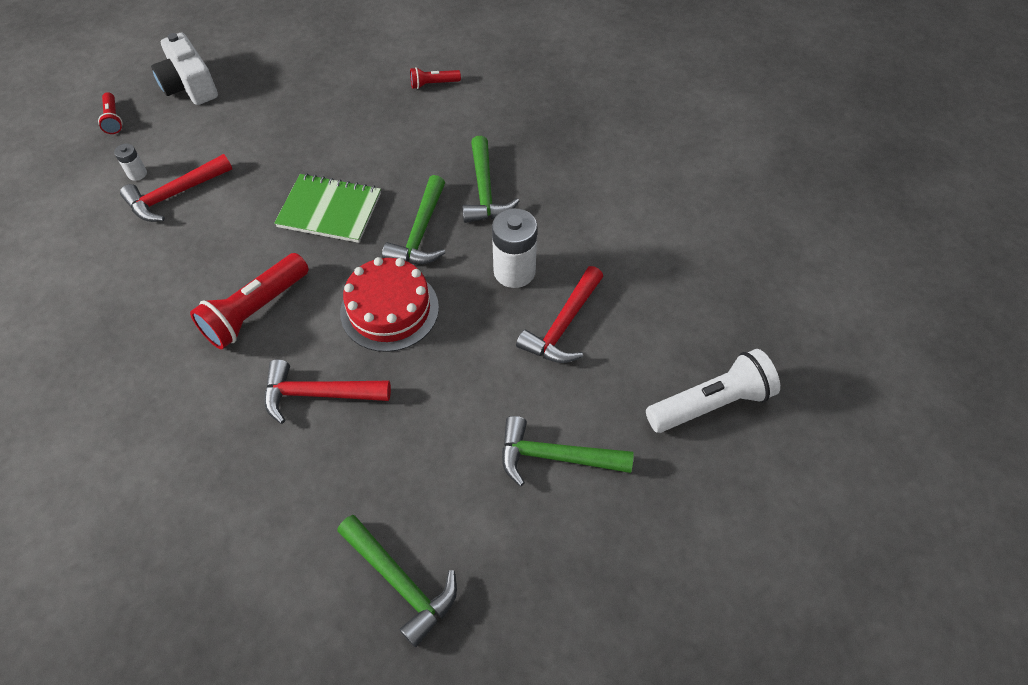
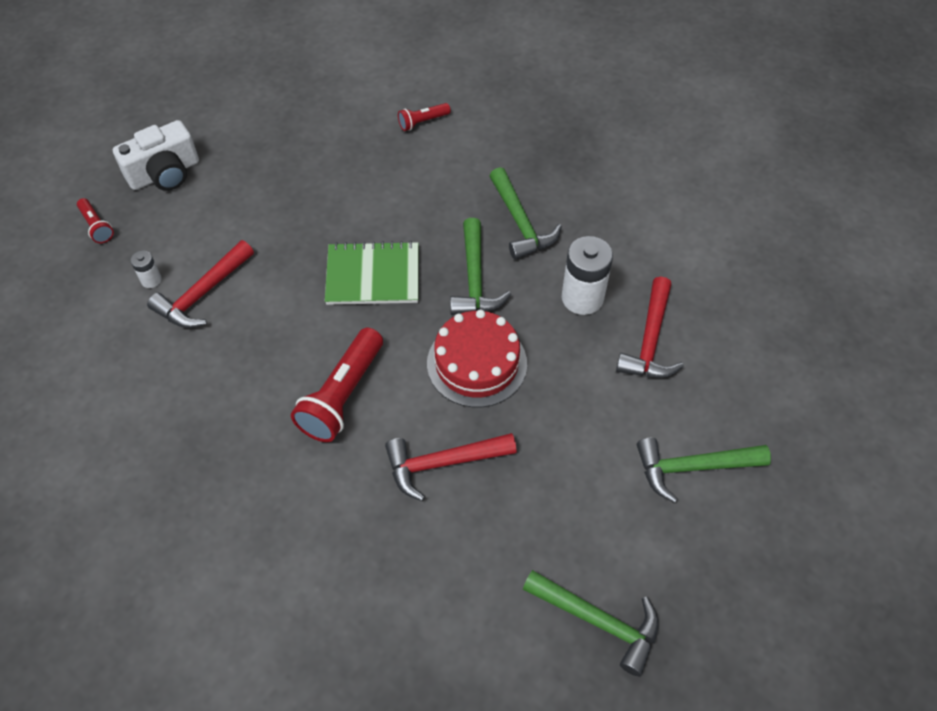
camera: 15 degrees left, 0 degrees up
(190, 86) = (165, 173): white camera -> white camera turned 75 degrees counterclockwise
(711, 403) = (813, 383): white flashlight -> none

